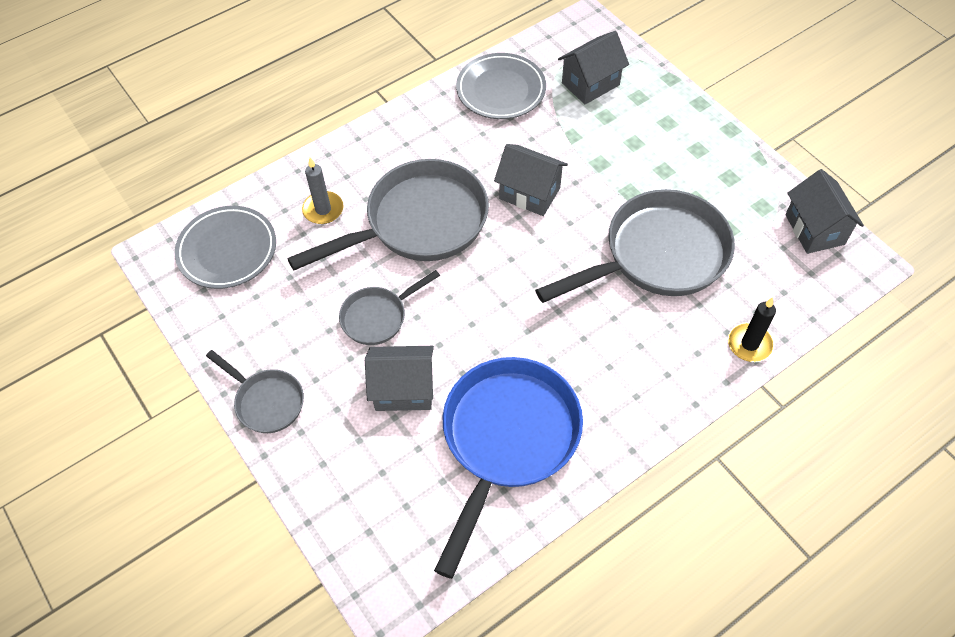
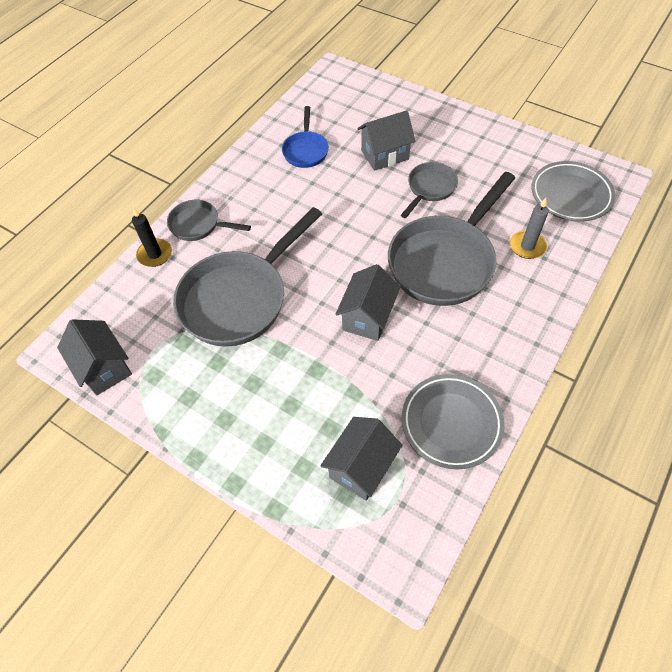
camera: 160 degrees right, 0 degrees up
(266, 401) = (465, 124): grey pan -> grey pan (198, 225)
(507, 440) = (305, 150): blue pan -> blue pan, size x0.51
(529, 193) = (367, 317): grey house -> grey house turned 75 degrees counterclockwise

